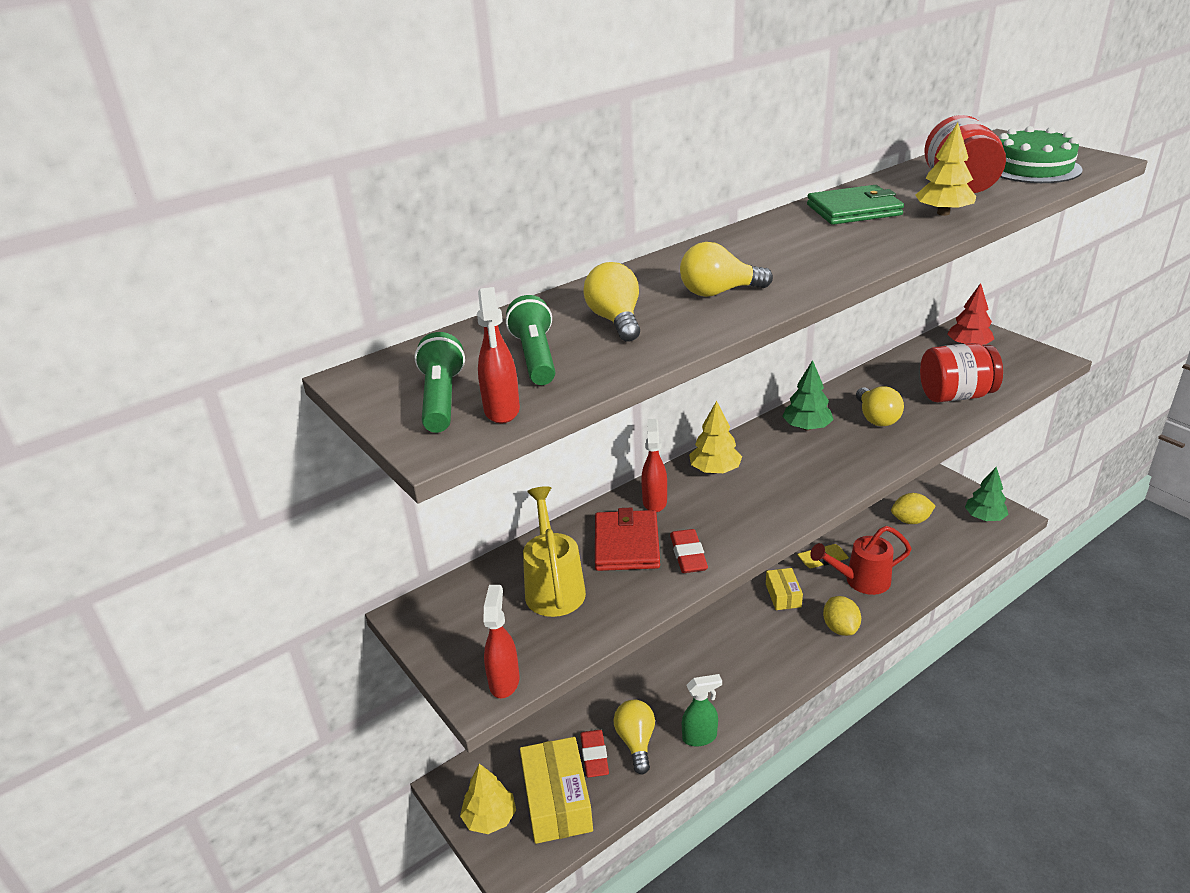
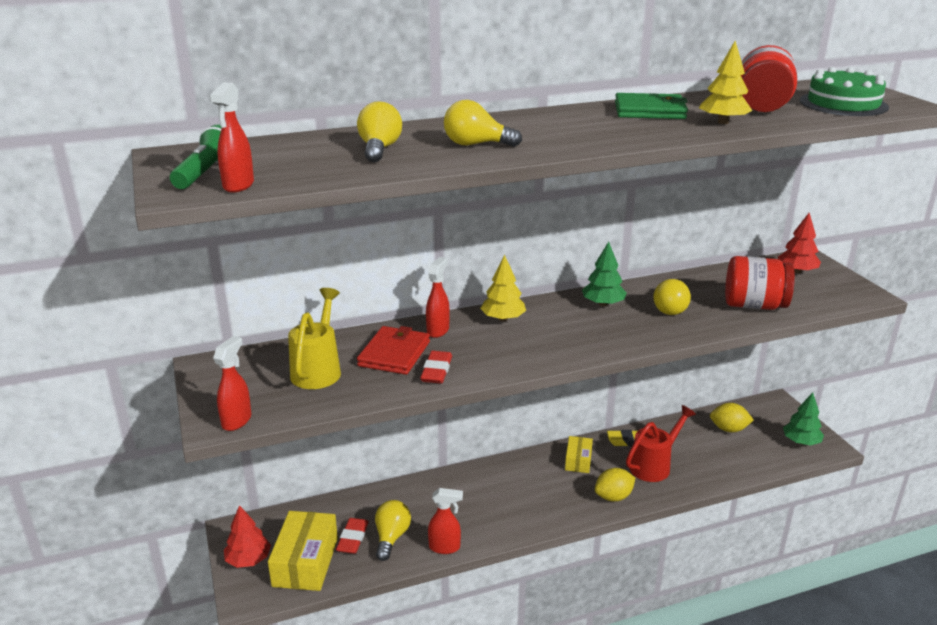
camera: 15 degrees right, 5 degrees down
(490, 818) = (248, 560): yellow tree -> red tree
(535, 357) = (297, 161): green flashlight -> none
(700, 737) = (445, 547): green spray bottle -> red spray bottle
(840, 628) = (613, 497): yellow lemon -> yellow lemon turned 60 degrees clockwise
(861, 581) = (654, 465): red watering can -> red watering can turned 135 degrees clockwise

